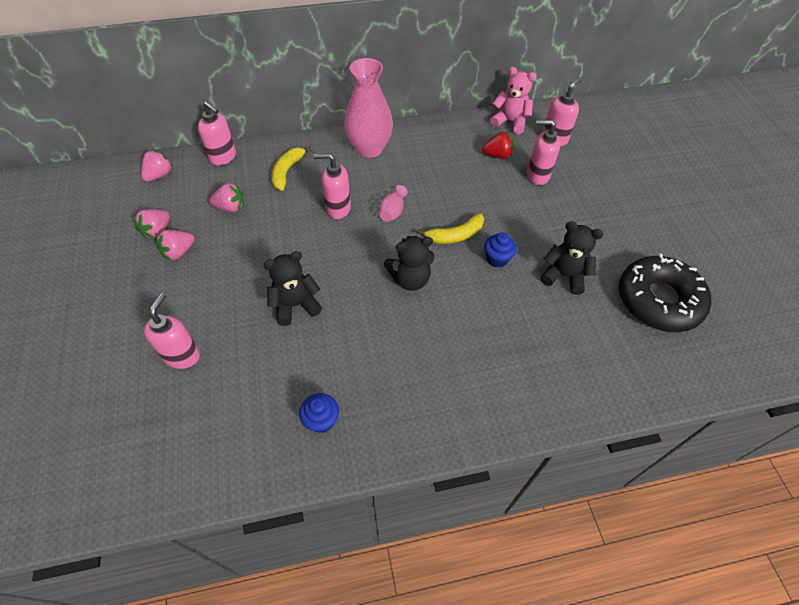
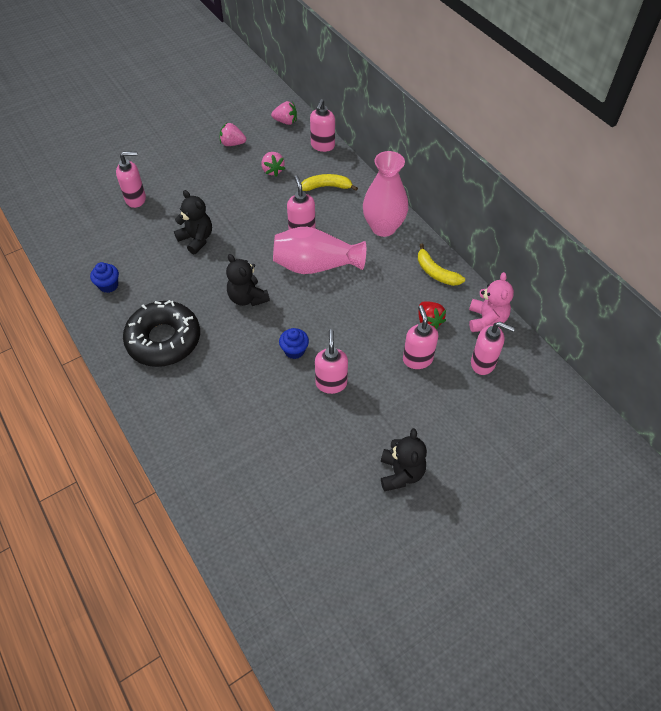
camera: 70 degrees right, 0 degrees up
(179, 252) = (218, 162): pink strawberry -> none
(392, 211) = (315, 265): pink vase -> pink vase, size x2.22
(455, 235) = (308, 315): yellow banana -> yellow banana (436, 272)
(546, 242) = (331, 383): none -> pink soap dispenser
(564, 276) = (296, 405): black teddy bear -> black teddy bear (401, 473)
(658, 300) = (298, 487): black donut -> black donut (164, 339)

